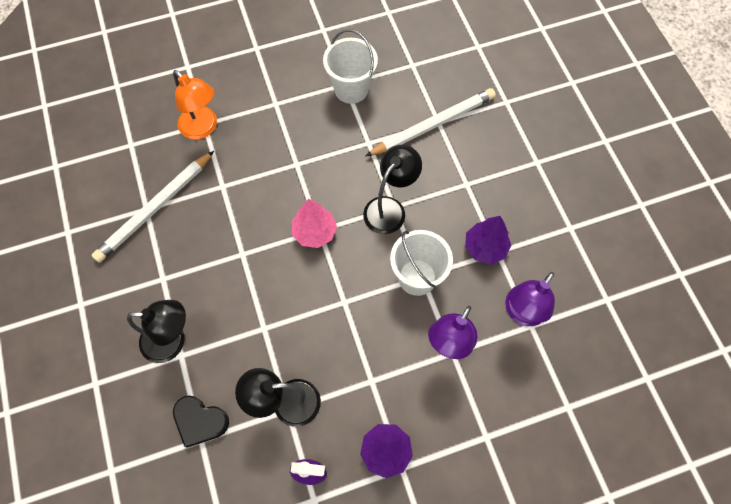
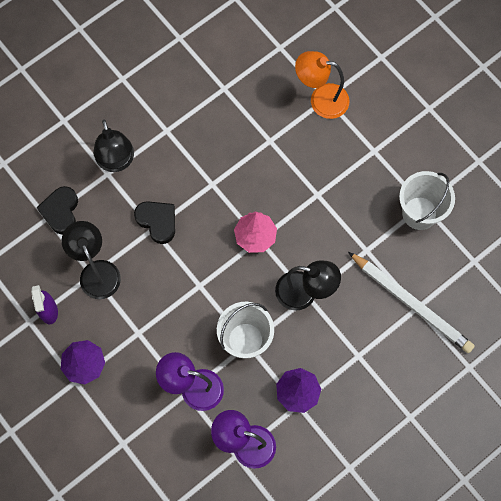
camera: 70 degrees right, 5 degrees up
(155, 208) = (227, 95): white pencil -> none
(203, 128) = (321, 99): orange lamp -> orange lamp turned 75 degrees clockwise
(258, 321) = (157, 221): none -> black heart

